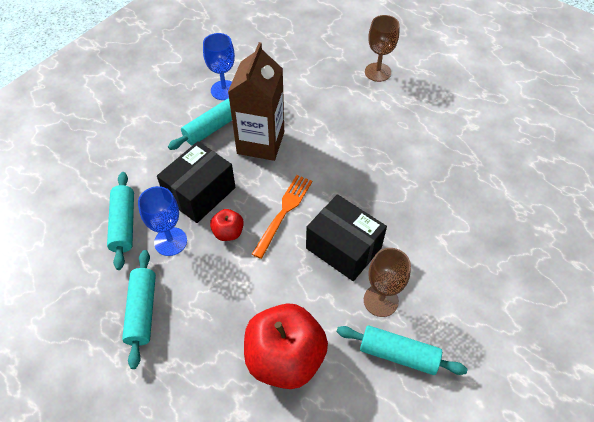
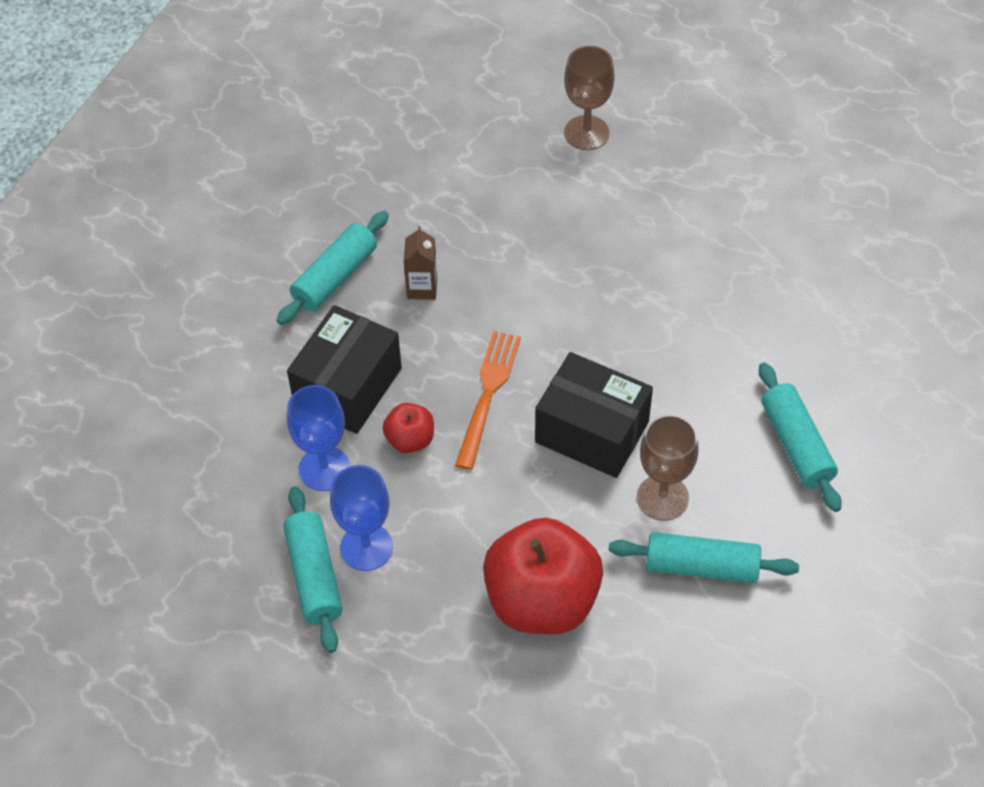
camera: 10 degrees left, 0 degrees up
(124, 224) = (242, 456): turquoise rolling pin -> turquoise rolling pin (796, 445)
(224, 90) = (336, 207): blue goblet -> blue goblet (366, 547)
(260, 142) = (422, 288): brown carton -> brown carton, size x0.44

